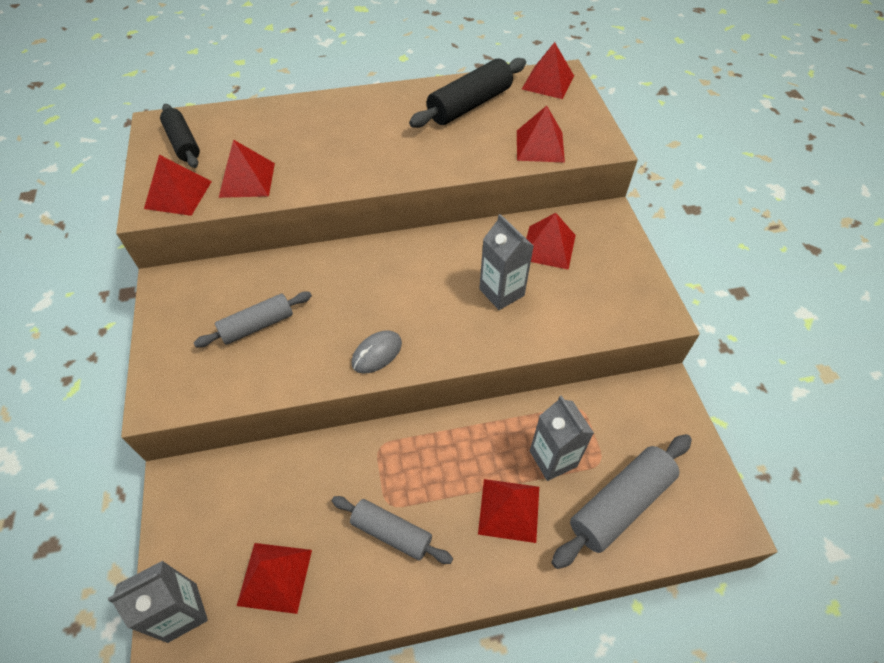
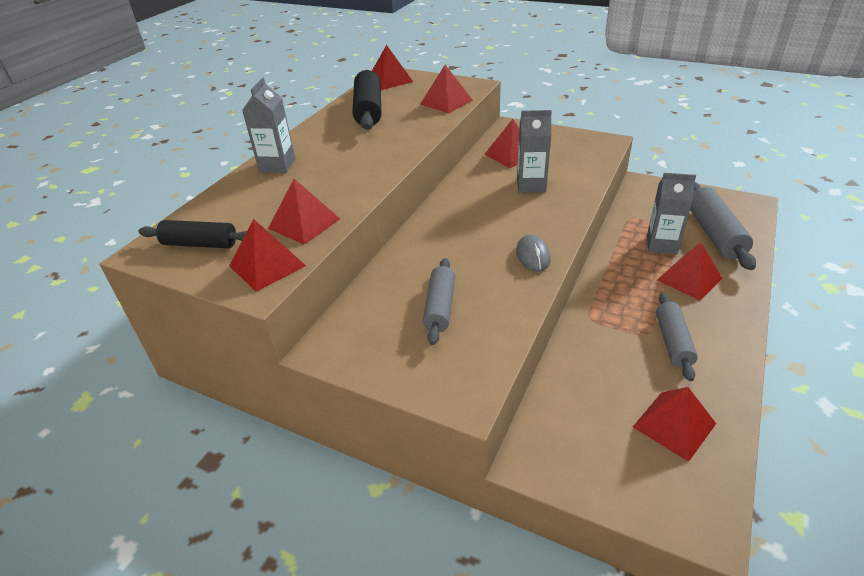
camera: 50 degrees left, 15 degrees down
(182, 612) = (675, 504): grey carton -> grey carton (277, 165)
(391, 533) = (673, 342): grey rolling pin -> grey rolling pin turned 60 degrees counterclockwise

